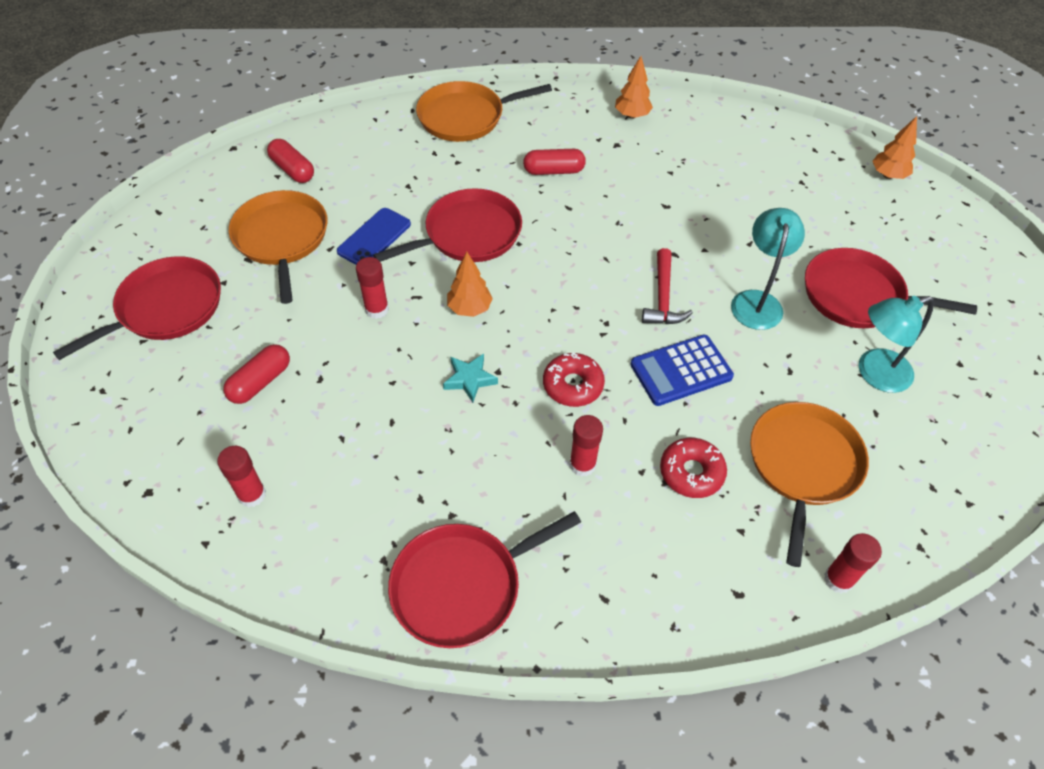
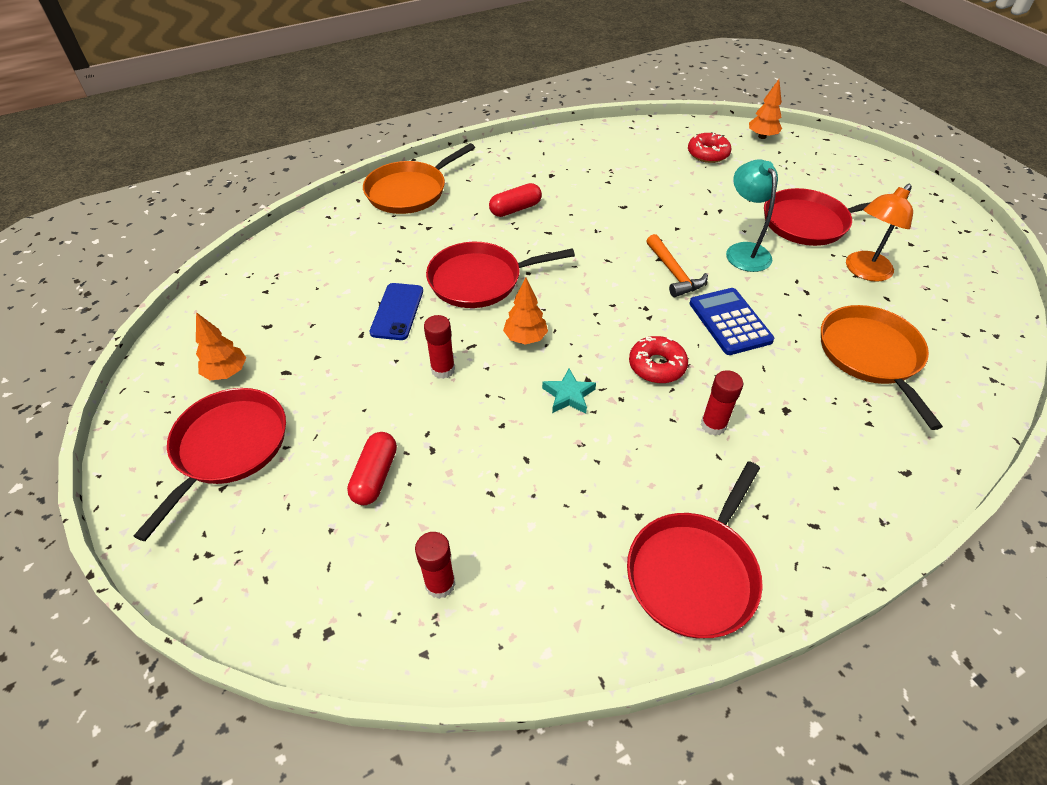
camera: 25 degrees left, 5 degrees down
(281, 239) = (308, 342): orange pan -> none
(292, 170) = (277, 281): red capsule -> none
(468, 234) = (480, 280): red pan -> red pan turned 135 degrees counterclockwise
(632, 115) = (547, 151): orange tree -> orange tree (227, 373)
(663, 297) = (674, 273): red hammer -> orange hammer
(681, 370) = (730, 322): blue calculator -> blue calculator turned 120 degrees clockwise
(691, 472) = (799, 395): red donut -> red donut (708, 154)
(838, 579) = (962, 428): red glue stick -> none
(874, 374) = (864, 271): turquoise lamp -> orange lamp

